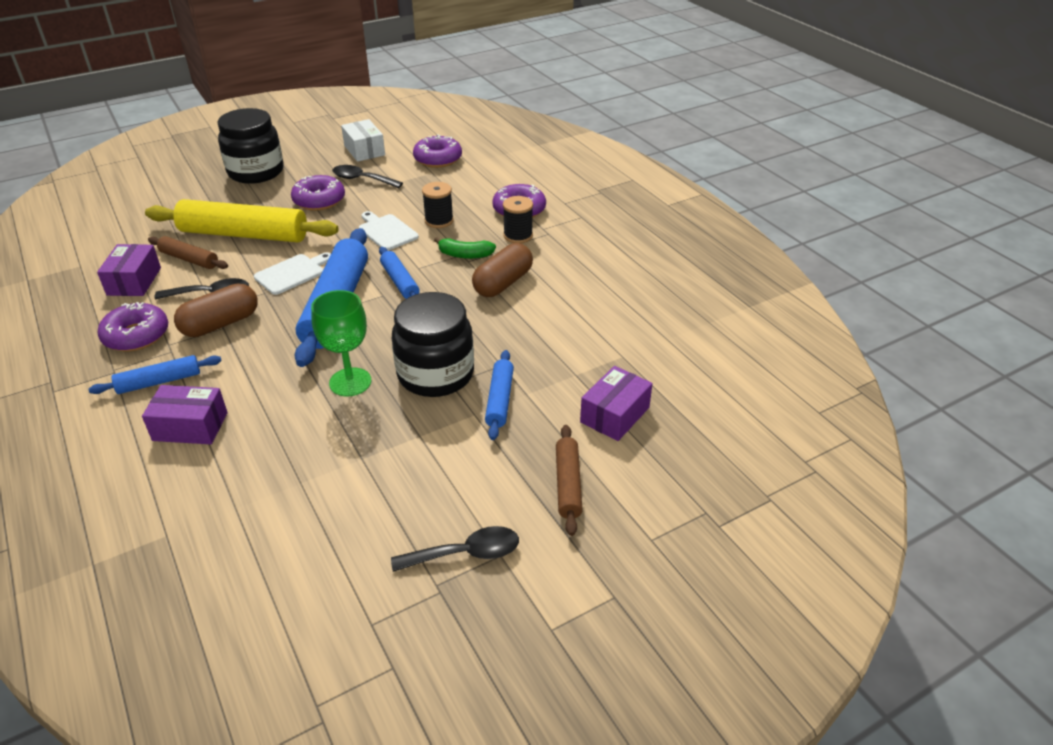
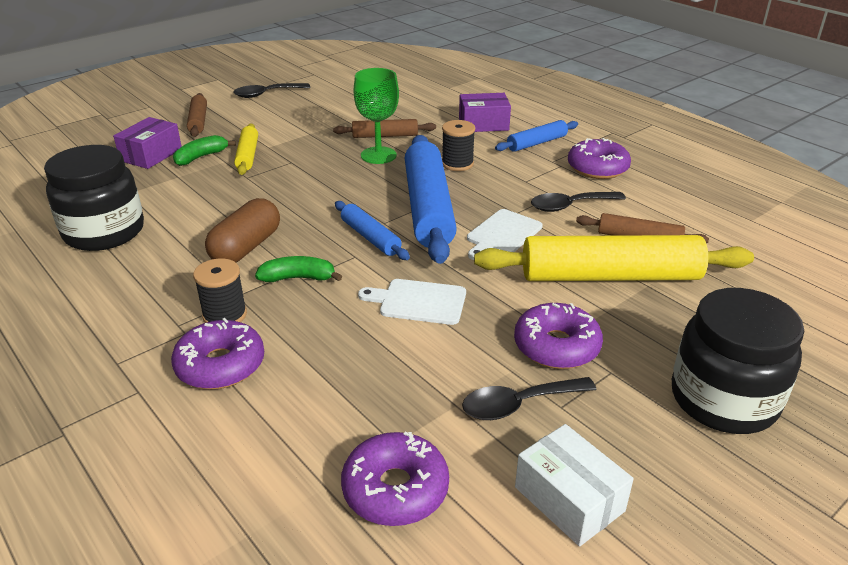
camera: 170 degrees right, 5 degrees down
(134, 281) = (667, 210): purple box -> none
(220, 324) = (530, 183): brown capsule -> none
(326, 418) = (385, 136): none -> brown rolling pin
(362, 179) = (518, 404): black spoon -> black spoon turned 150 degrees clockwise
(386, 231) = (418, 302): white cutting board -> white cutting board turned 150 degrees clockwise
(435, 374) = (306, 166): black jar -> black jar (104, 232)
(439, 221) = (348, 328): black spool -> black spool (457, 164)
(499, 400) = (248, 155): blue rolling pin -> yellow rolling pin
(554, 404) = (201, 157): none -> green banana

